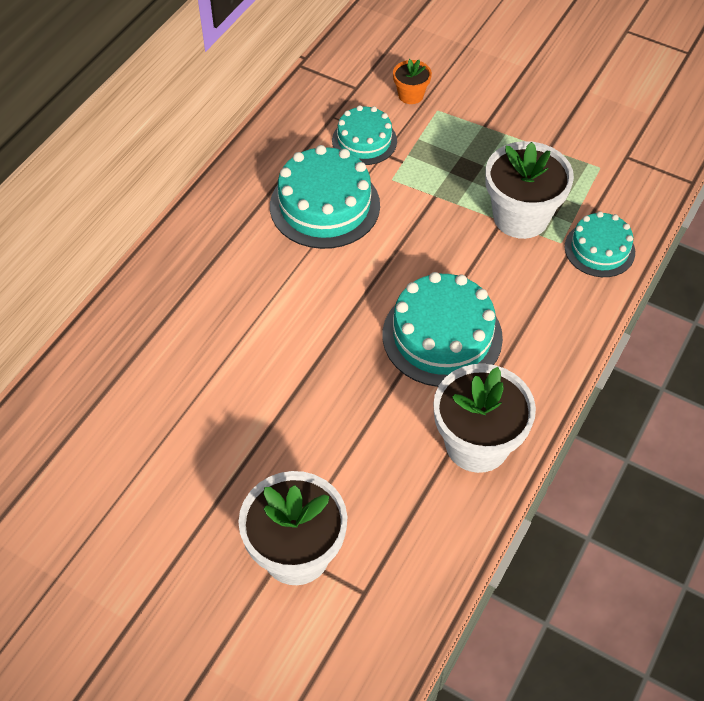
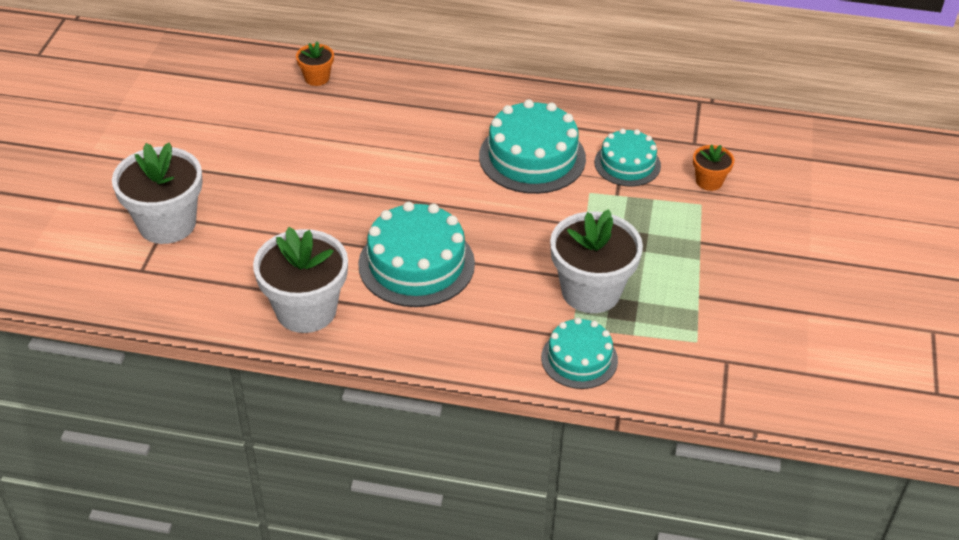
camera: 70 degrees right, 10 degrees down
(105, 354) = (317, 78): none -> orange flower pot

